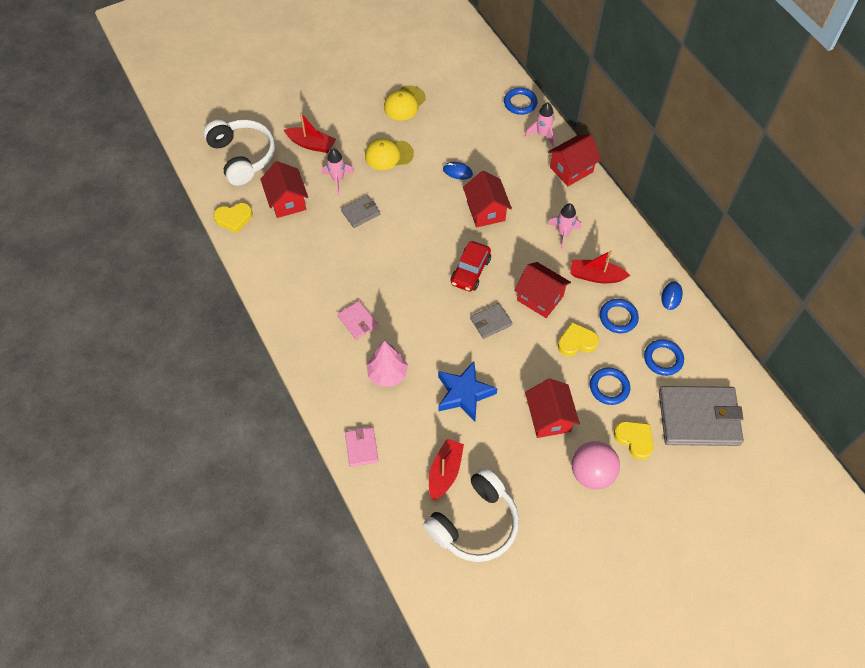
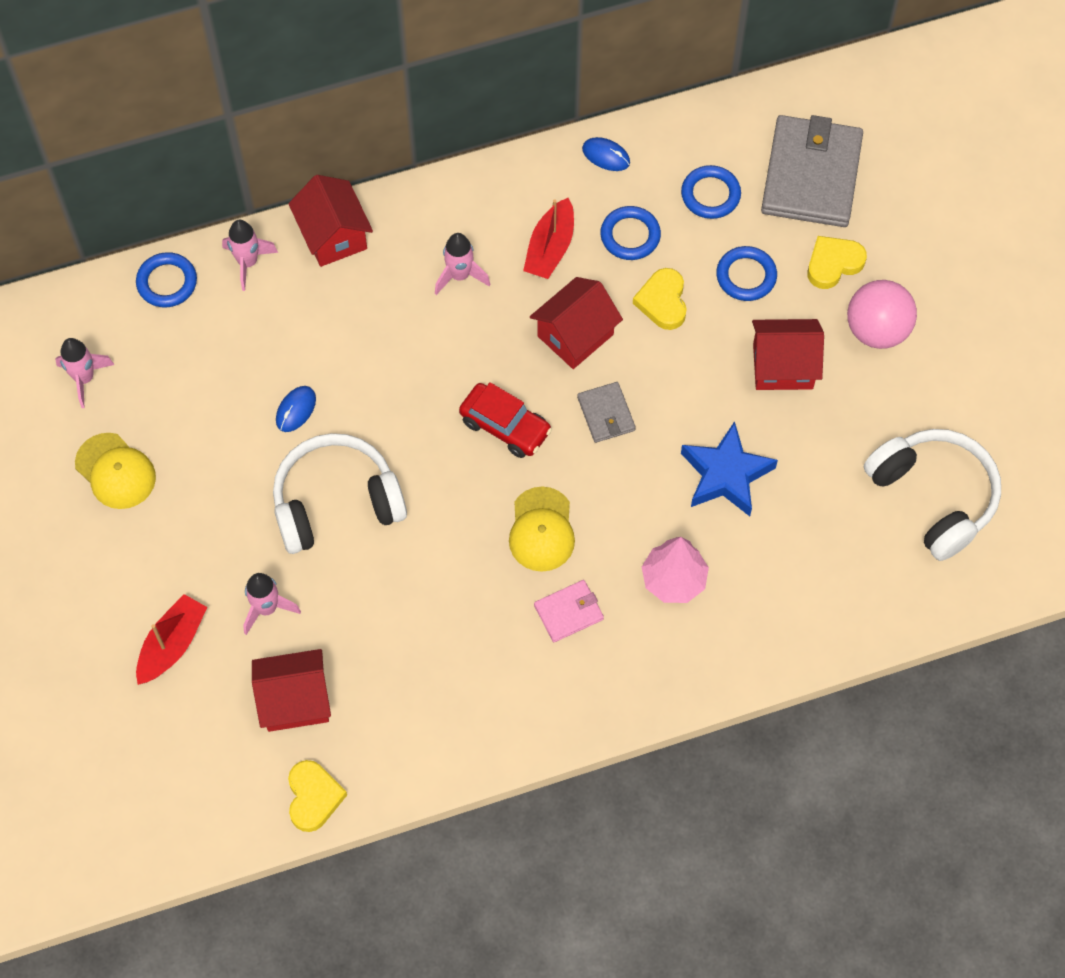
camera: 80 degrees left, 5 degrees up
(242, 157) = (171, 771): white headphones -> white headphones (336, 502)
(361, 213) = (349, 579): grey wallet -> none
(361, 447) = (795, 635): pink wallet -> none
(388, 155) = (230, 515): yellow cap -> yellow cap (541, 530)
(445, 472) = (850, 523): red boat -> none
(454, 81) = (84, 378): none -> pink rocket
(486, 211) = (389, 381): red house -> none

